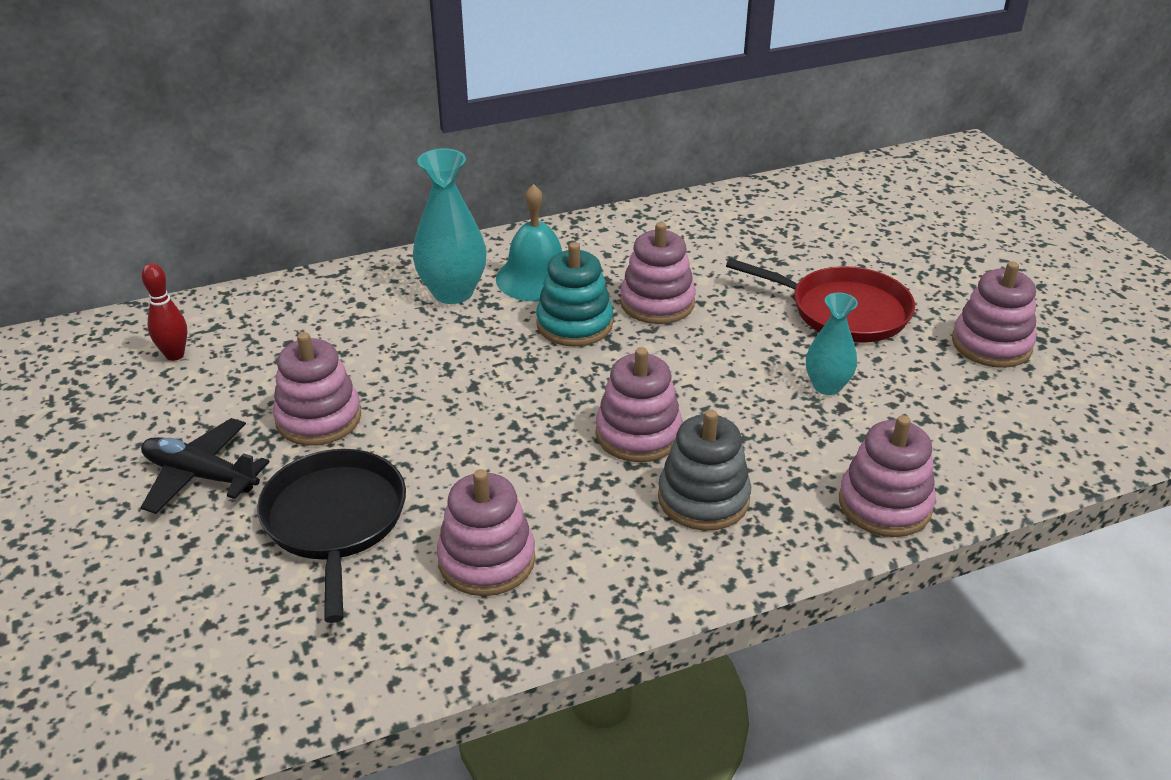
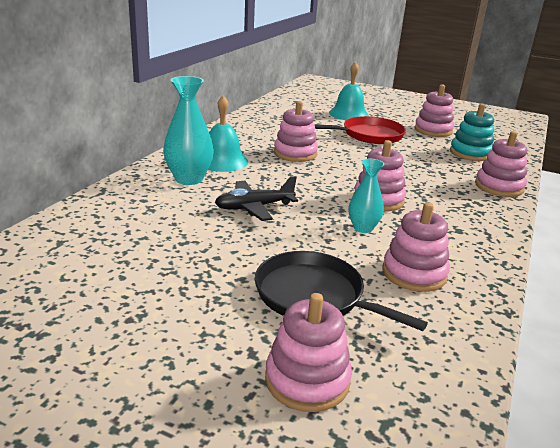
camera: 45 degrees left, 10 degrees down
(175, 355) = (55, 266): red bowling pin -> none
(201, 475) = (193, 316): black plane -> black plane (254, 207)
(318, 418) = (216, 257): pink stacking toy -> pink stacking toy (307, 380)
(574, 324) = (274, 172): turquoise stacking toy -> turquoise stacking toy (470, 153)
(703, 498) = (444, 211): grey stacking toy -> none
(827, 386) = (410, 159): turquoise vase -> turquoise vase (363, 228)
(888, 253) = (349, 114): none -> turquoise bell

